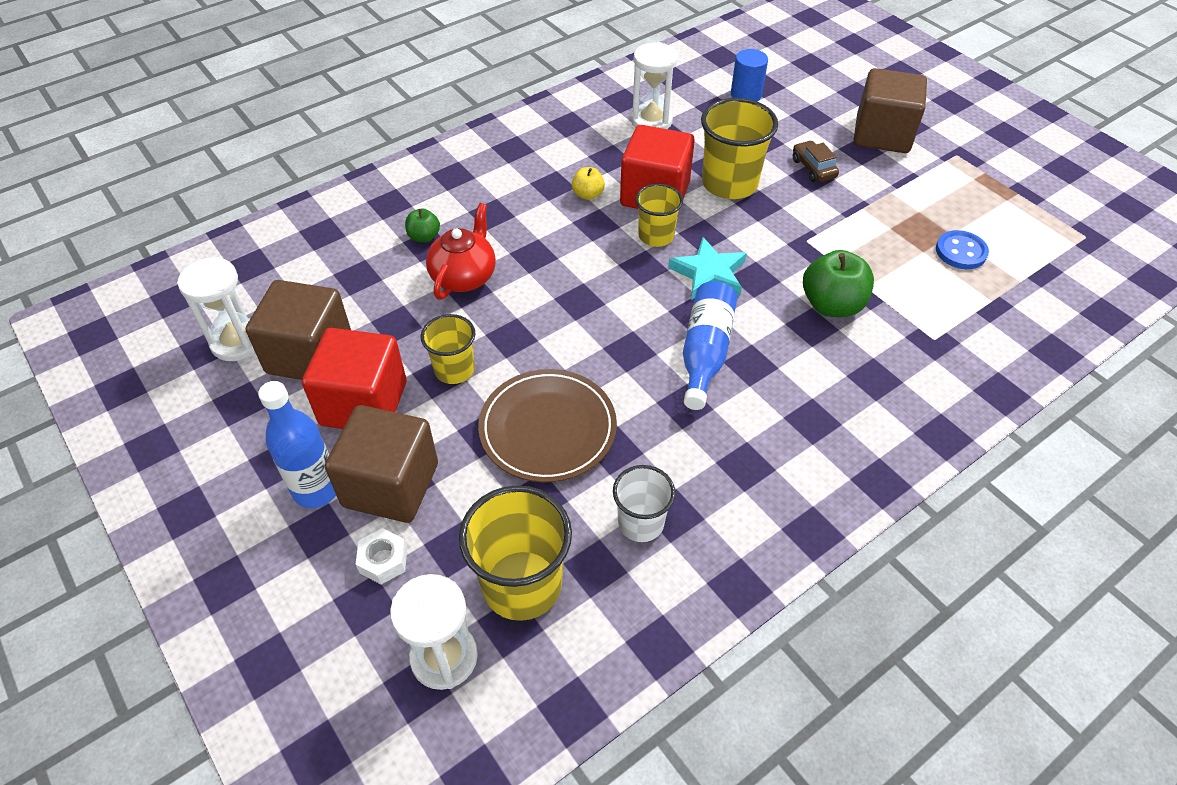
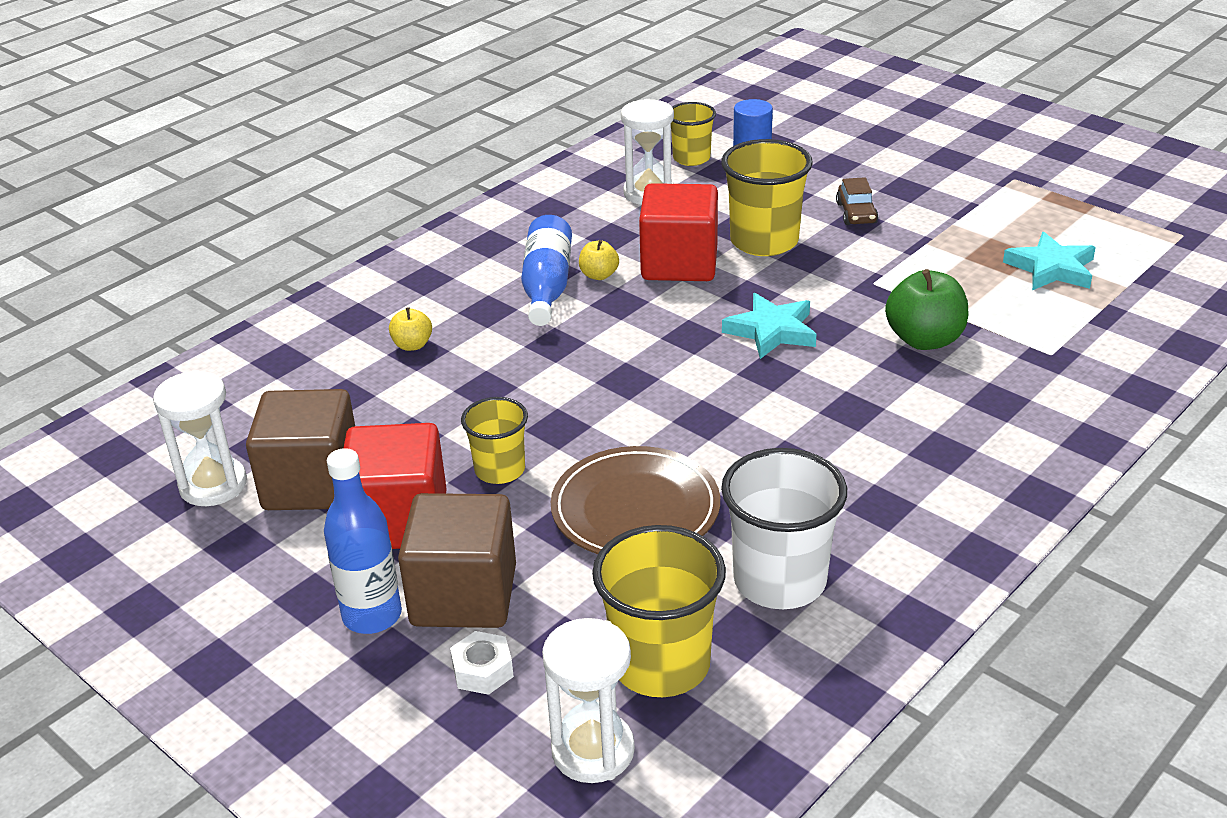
camera: 10 degrees left, 15 degrees down
(424, 237) = (412, 345): green apple -> yellow apple
(464, 276) = (477, 377): red teapot -> none
(641, 523) = (779, 581): white cup -> white cup, size x1.65
(656, 236) = (696, 304): yellow cup -> yellow cup (691, 158)
(705, 352) = (795, 406): blue bottle -> blue bottle (547, 286)
(813, 168) = (856, 213): brown car -> brown car turned 150 degrees counterclockwise
(882, 134) = (923, 171): brown cube -> none
(960, 252) = (1051, 268): blue button -> turquoise star

